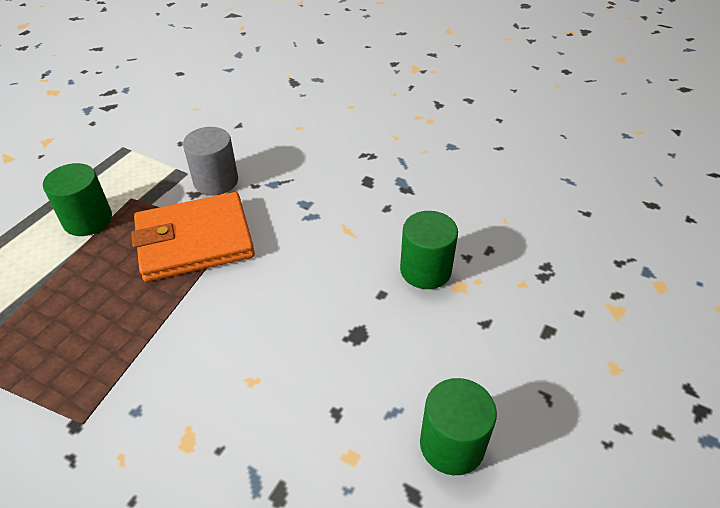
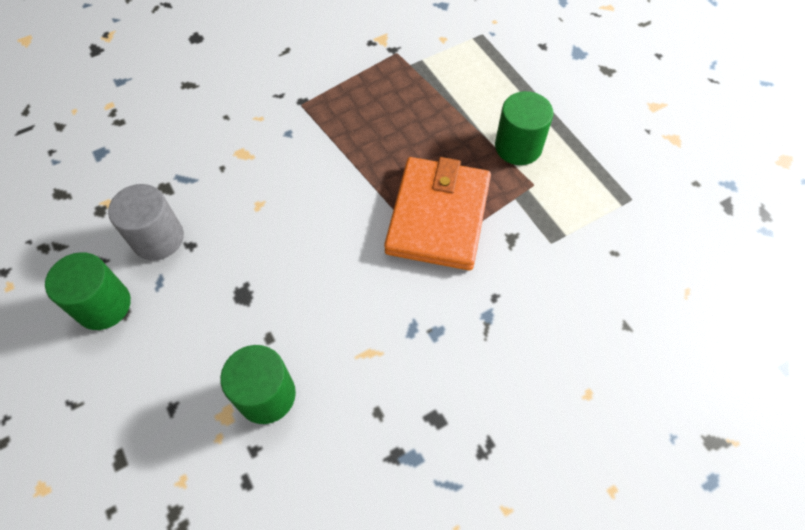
camera: 120 degrees right, 15 degrees up
(216, 181) = (521, 263): grey cylinder -> grey cylinder (158, 238)

